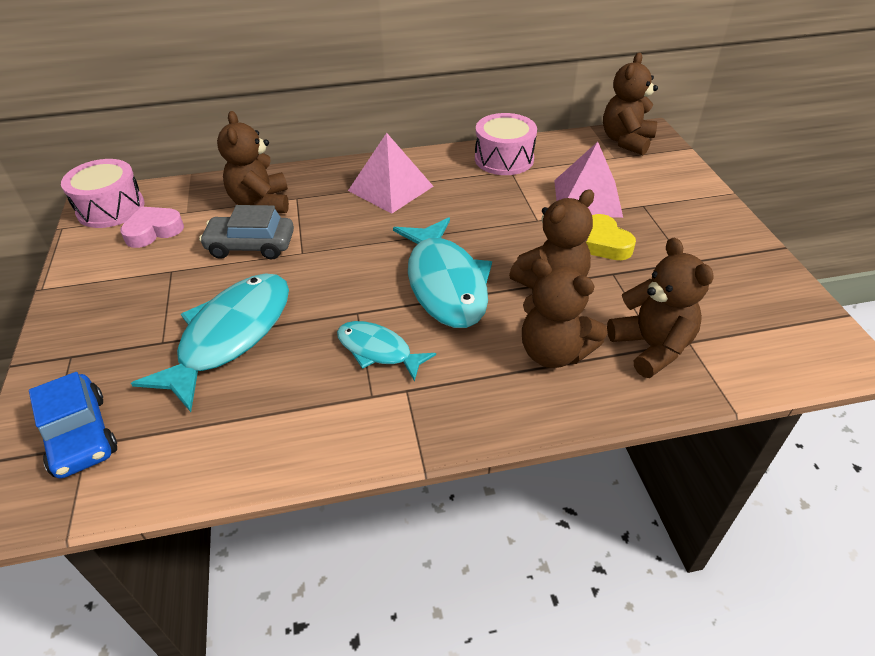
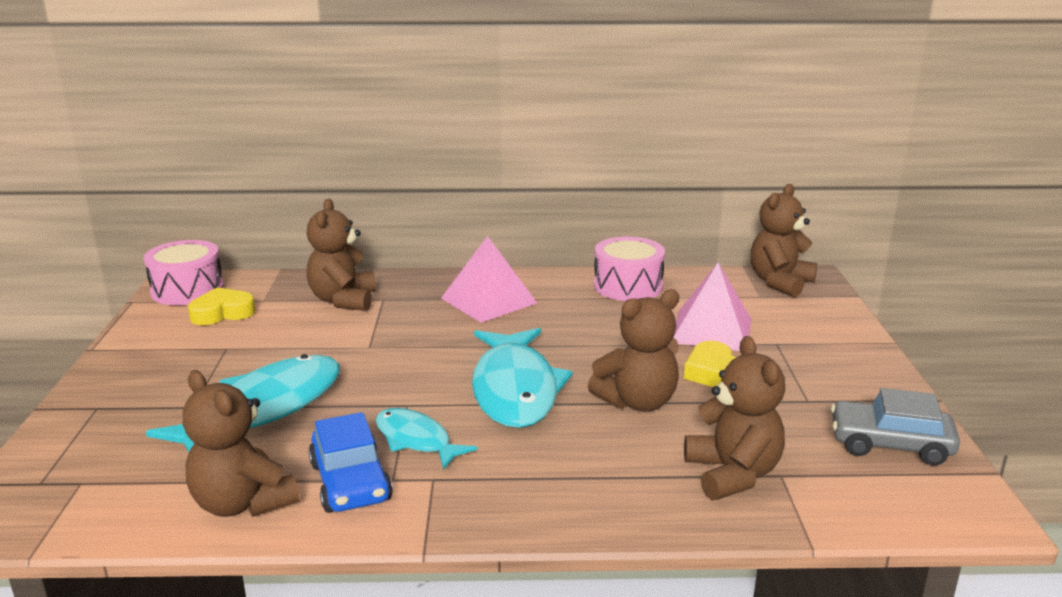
camera: 10 degrees right, 20 degrees down
(80, 435) = (78, 474): blue car -> blue car (350, 482)
(153, 231) = (222, 313): pink heart -> yellow heart
(251, 245) = (317, 335): grey car -> grey car (890, 444)
(554, 352) = (614, 465): brown teddy bear -> brown teddy bear (243, 503)

